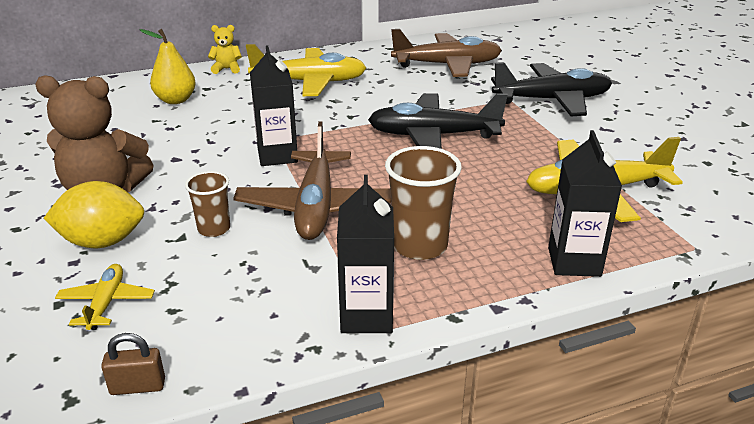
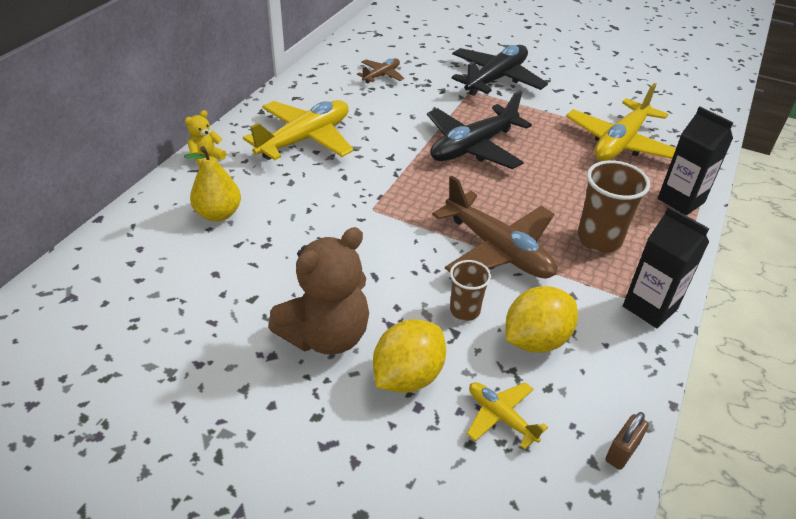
camera: 45 degrees left, 10 degrees up
(226, 276) = (535, 340): none -> yellow lemon
(277, 155) = (399, 222): black carton -> none
(447, 65) = (381, 75): brown plane -> brown plane, size x0.50

